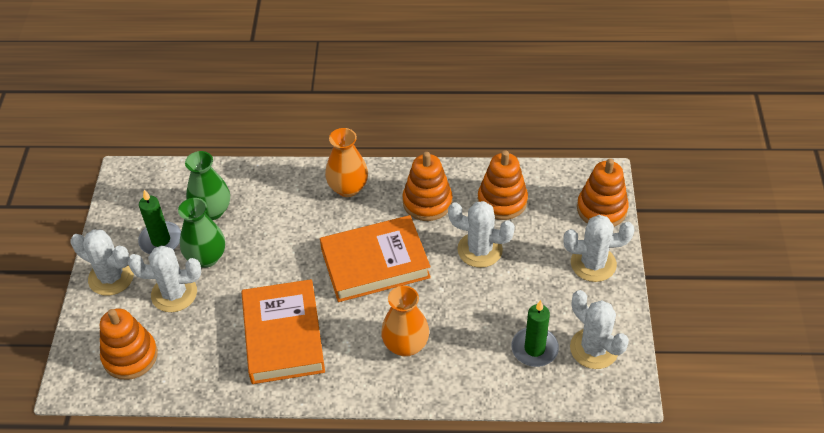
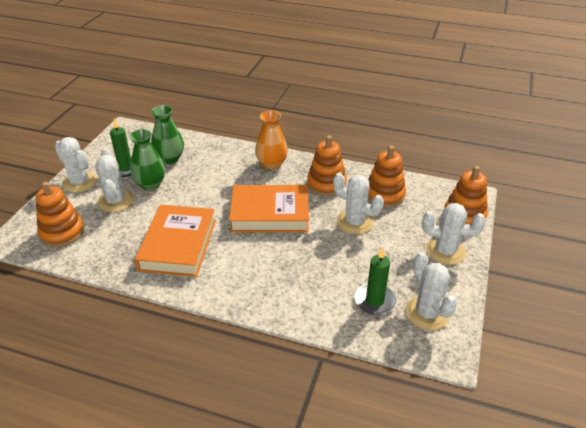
camera: 15 degrees right, 10 degrees down
(174, 293) = (116, 201): white cactus -> white cactus turned 60 degrees clockwise
(405, 345) = (269, 273): orange vase -> none

